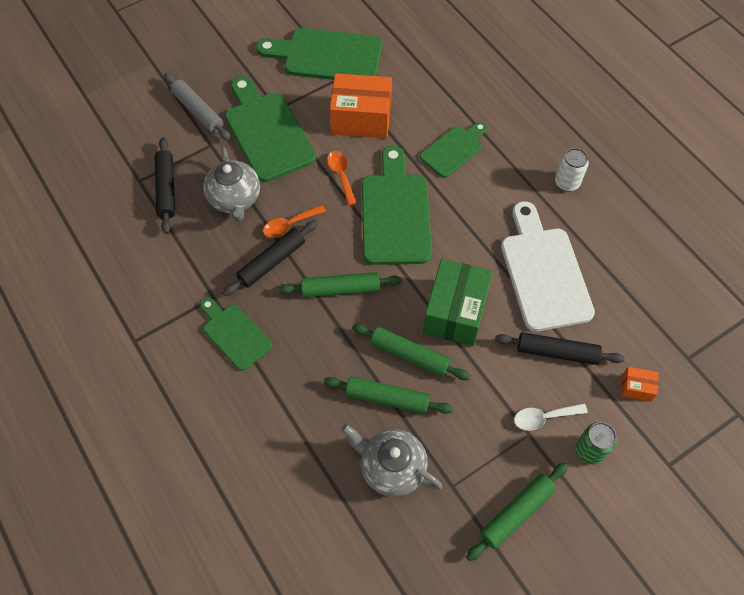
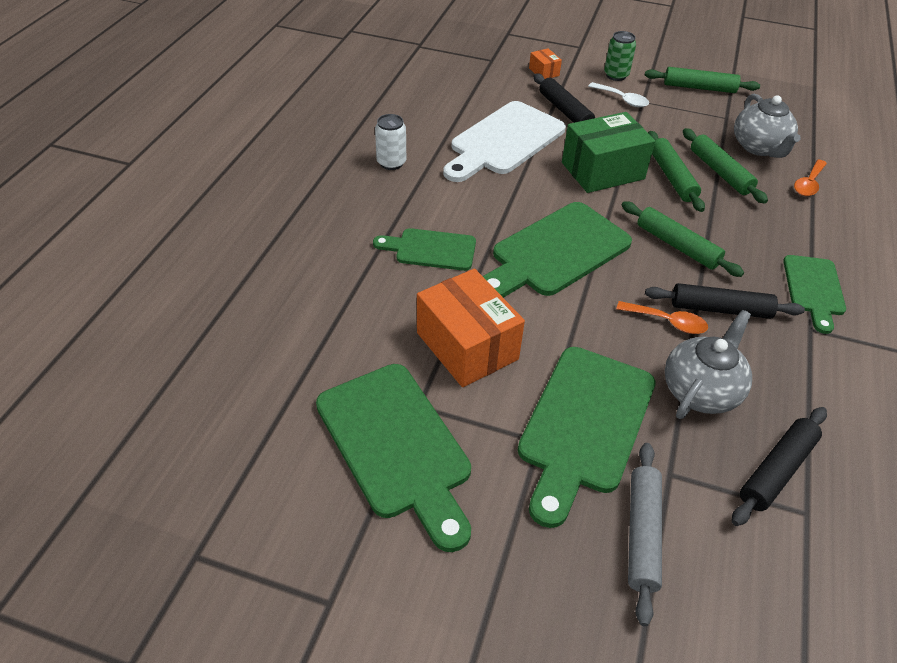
camera: 130 degrees left, 15 degrees down
(341, 175) = (561, 317): orange spoon -> orange spoon (808, 184)

